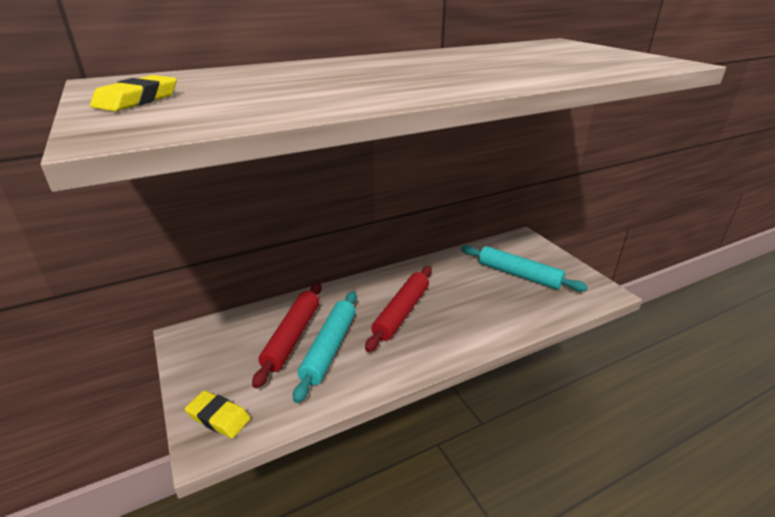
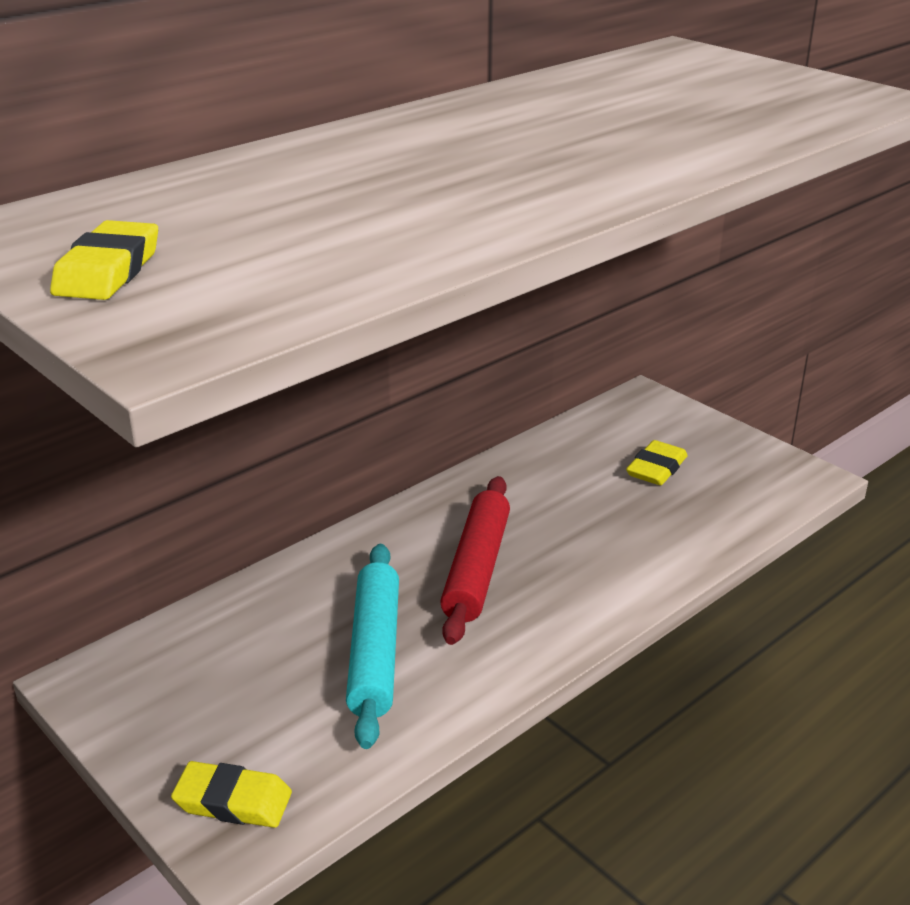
camera: 15 degrees left, 0 degrees up
(292, 337) = (297, 645): red rolling pin -> none
(518, 275) = (656, 468): turquoise rolling pin -> yellow eraser

